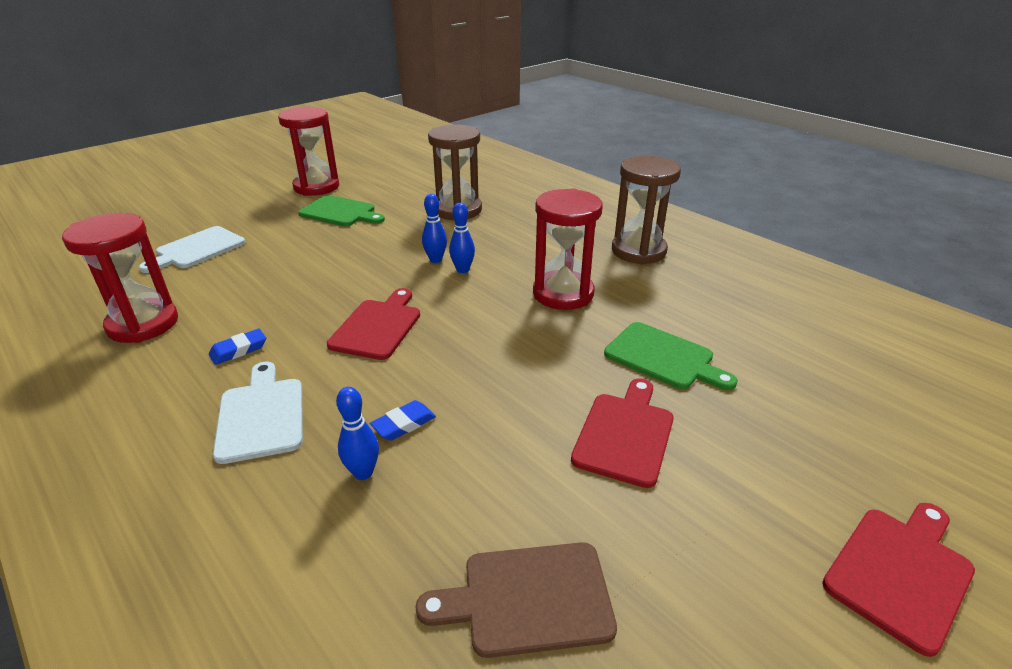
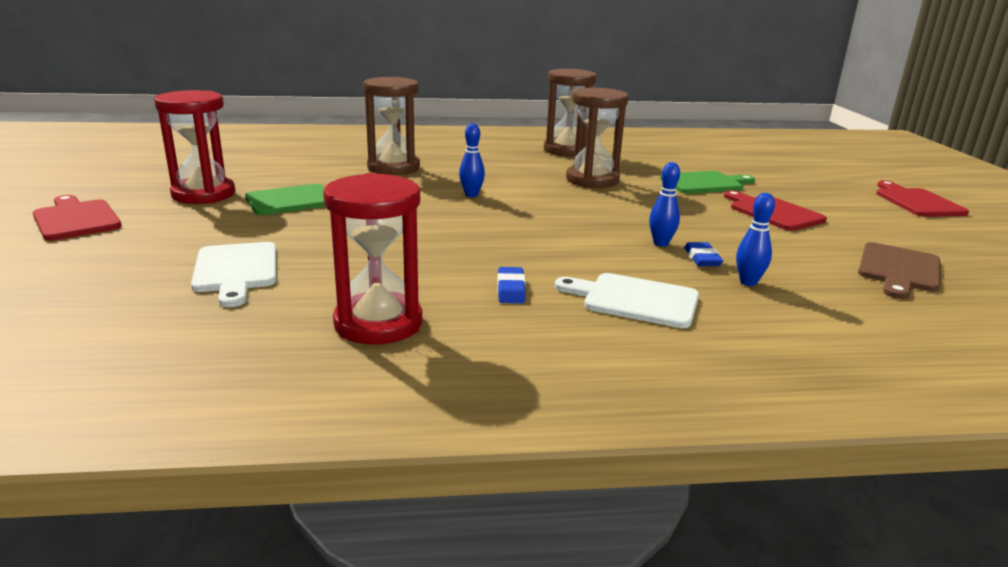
camera: 55 degrees left, 10 degrees down
(378, 326) = (552, 236): red cutting board -> red cutting board (76, 219)
(463, 270) = (505, 192): blue bowling pin -> blue bowling pin (661, 243)
(563, 294) = (592, 180): red hourglass -> brown hourglass

